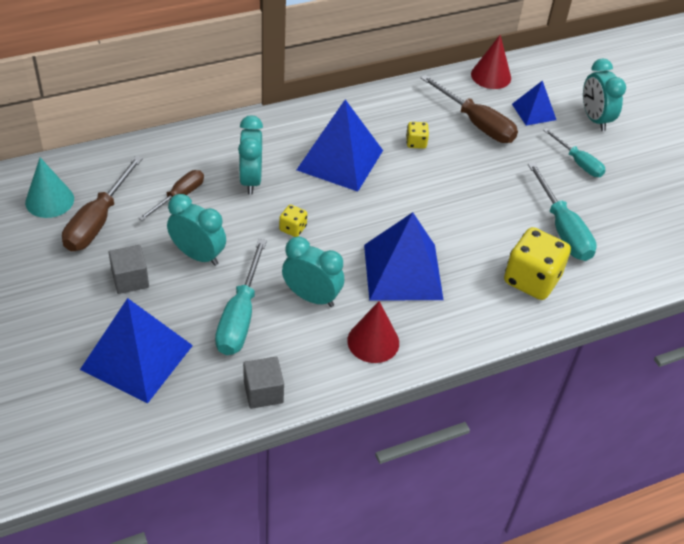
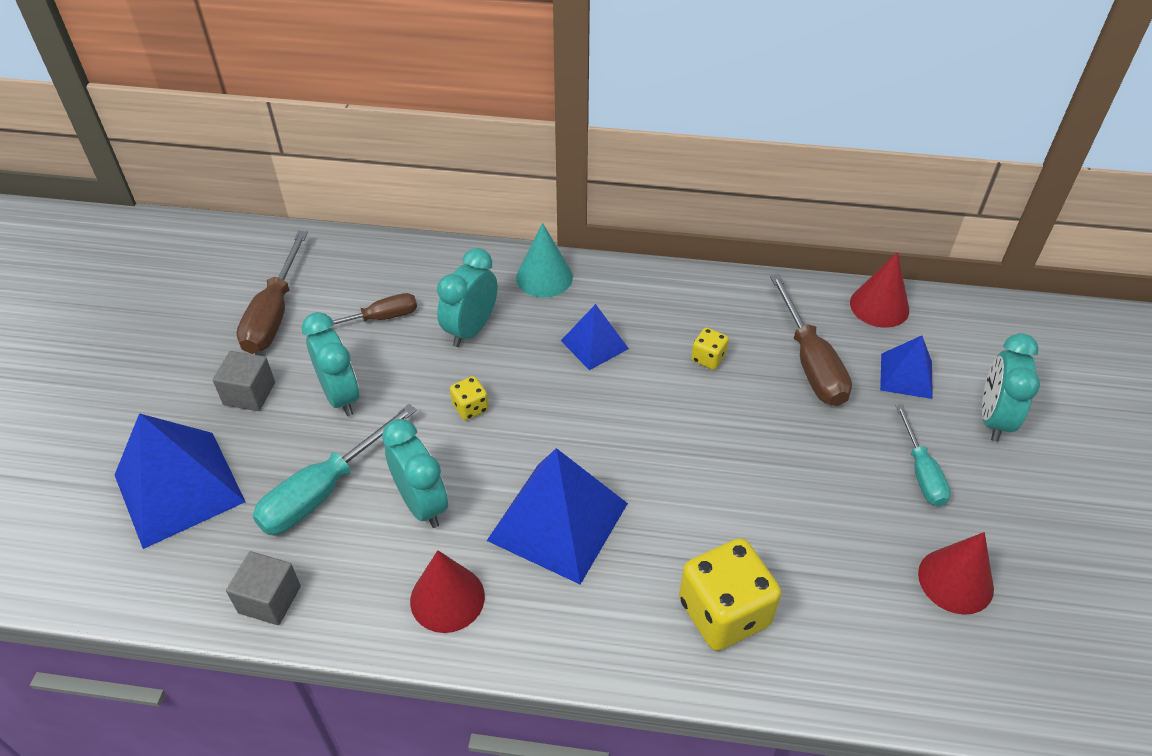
camera: 35 degrees right, 0 degrees up
(49, 200) = (248, 272): turquoise cone -> turquoise cone (544, 277)
(98, 221) = (274, 314): brown screwdriver -> brown screwdriver turned 45 degrees counterclockwise
(340, 160) = (594, 344): blue pyramid -> blue pyramid, size x0.54
(562, 229) = (825, 559): turquoise screwdriver -> none
(633, 212) = (955, 581): none -> red cone

